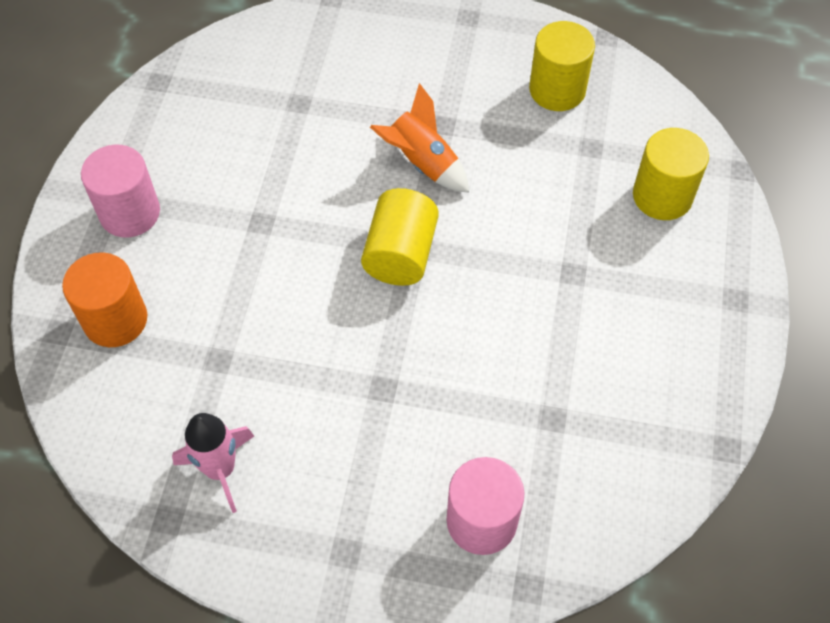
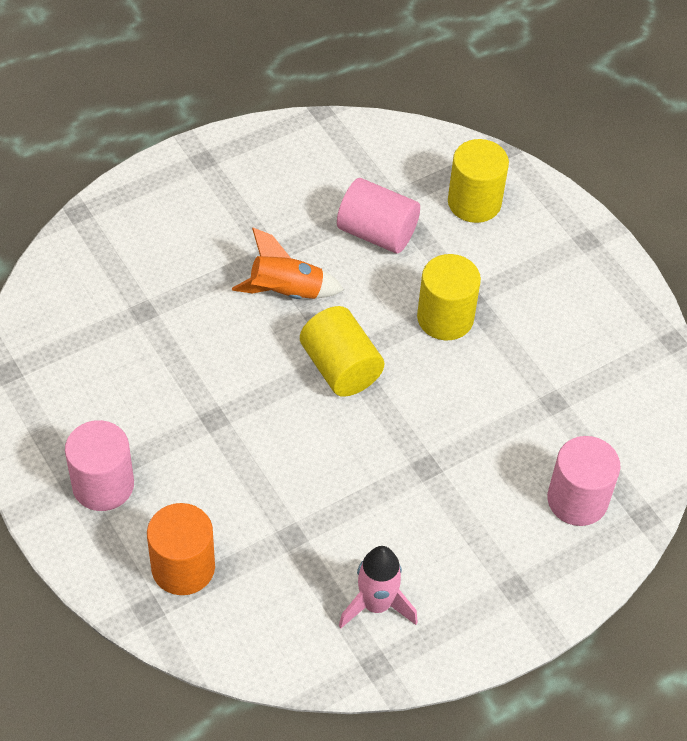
camera: 45 degrees left, 5 degrees down
(548, 165) = (377, 233): none -> pink cylinder
(557, 90) = (326, 173): yellow cylinder -> yellow cylinder (445, 318)

